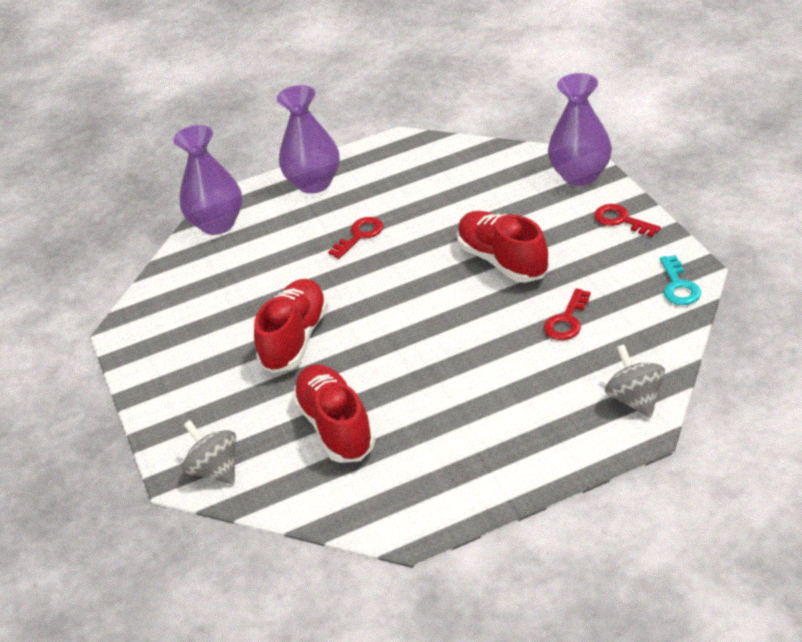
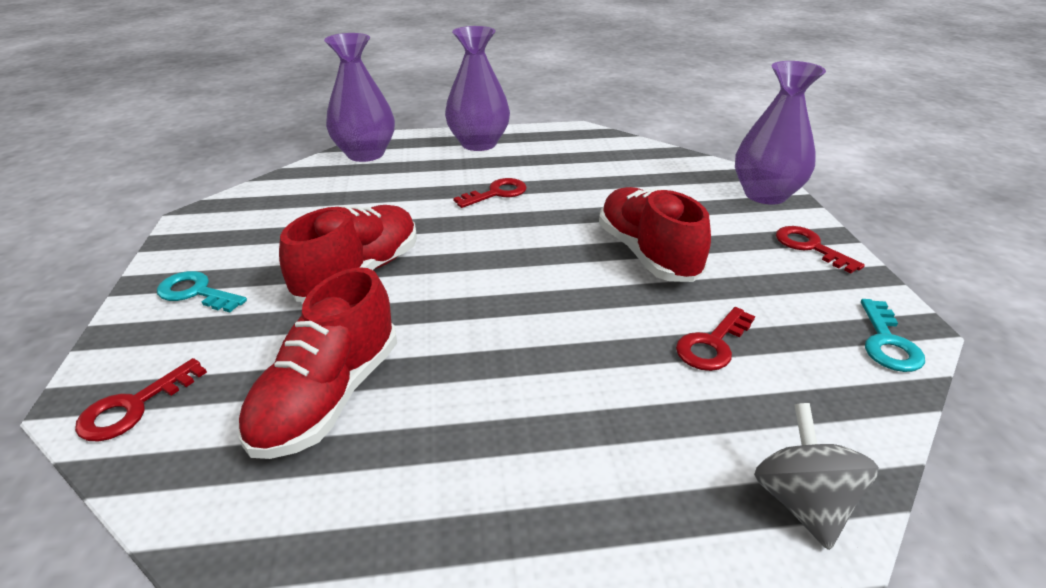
camera: 10 degrees right, 5 degrees down
(184, 389) = (196, 292): none -> turquoise key
(216, 470) = (133, 407): grey spinning top -> red key
(336, 426) = (329, 397): red shoe -> red shoe turned 150 degrees counterclockwise

